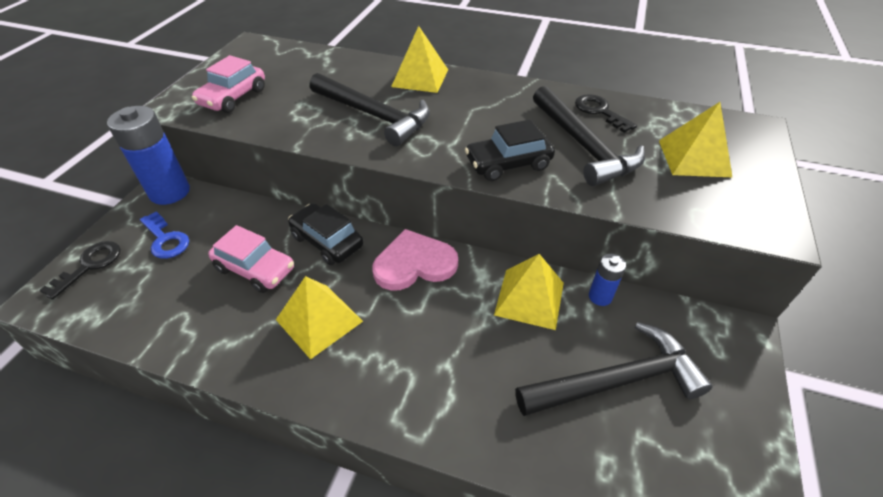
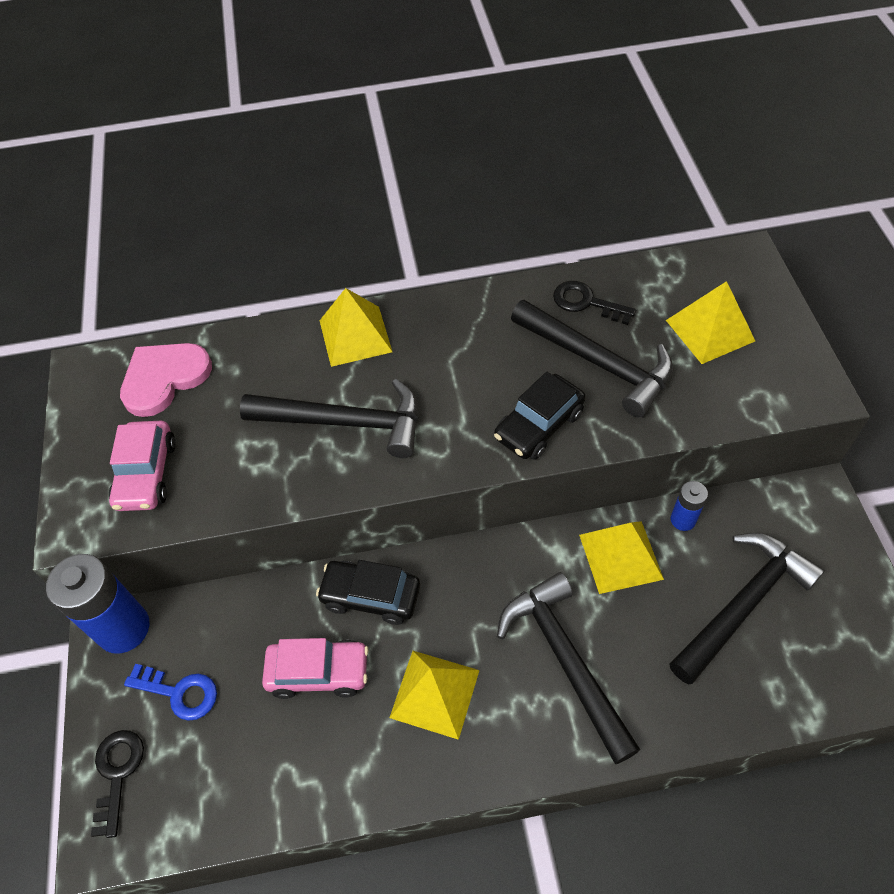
camera: 25 degrees left, 10 degrees up
(414, 263) = (483, 575): pink heart -> pink heart (164, 378)
(433, 347) = (565, 660): none -> black hammer

